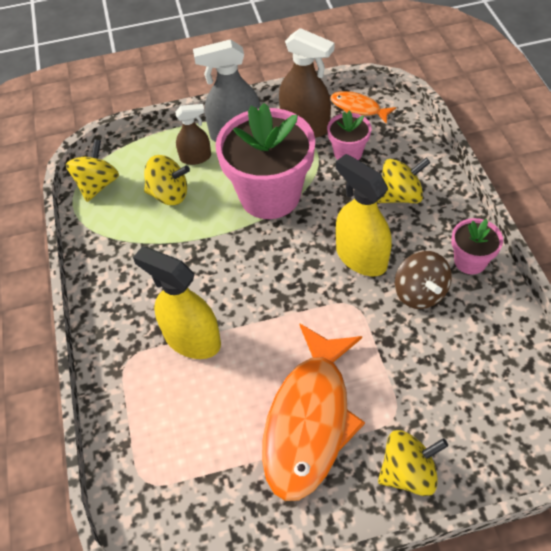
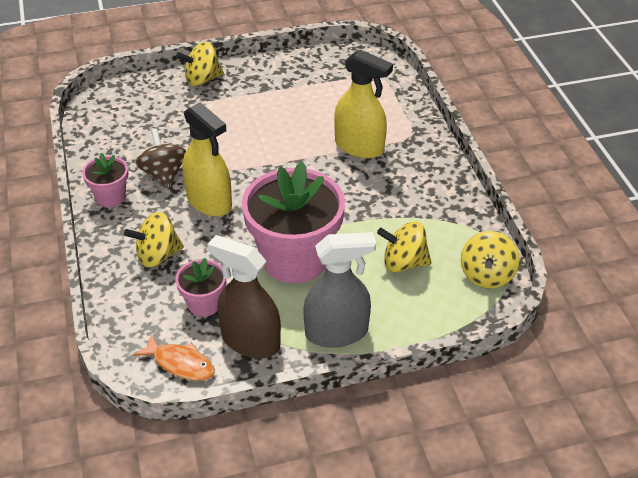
camera: 175 degrees right, 10 degrees down
(195, 157) = (381, 304): brown spray bottle -> none
(309, 420) = (266, 103): orange fish -> none

